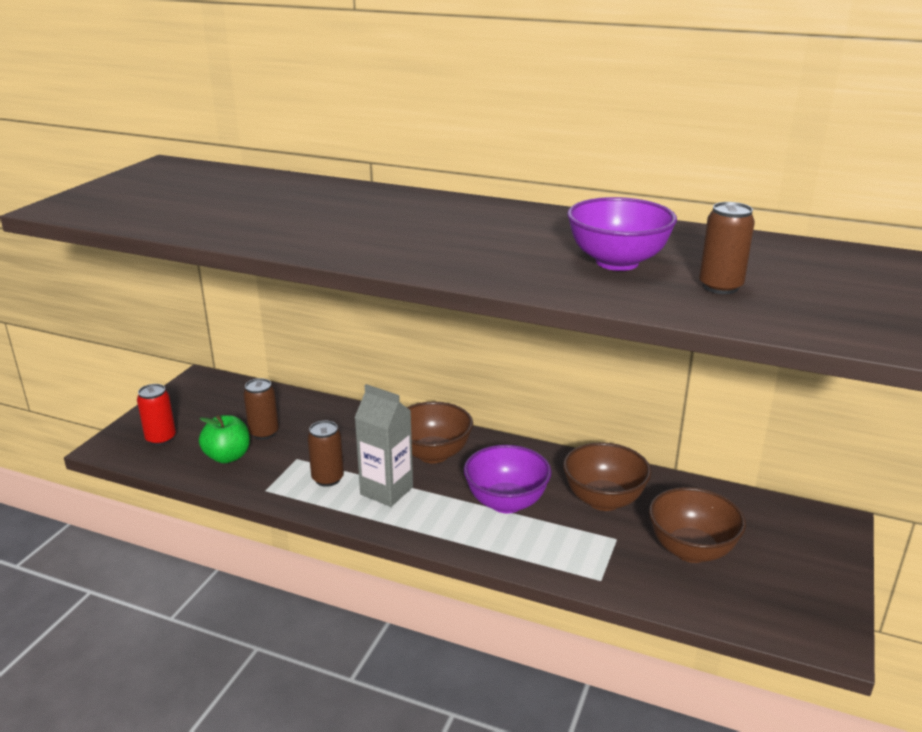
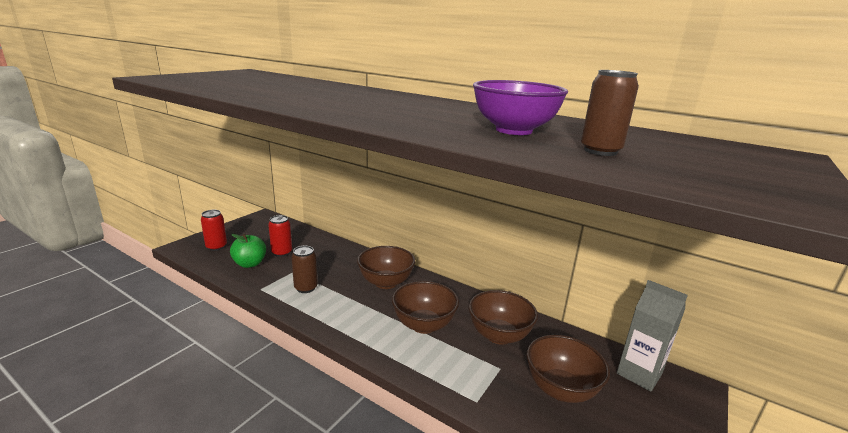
camera: 10 degrees right, 5 degrees down
(264, 433) = (282, 252): brown can -> red can
(386, 491) = (341, 302): grey carton -> grey carton (639, 374)
(506, 502) = (423, 325): purple bowl -> brown bowl

